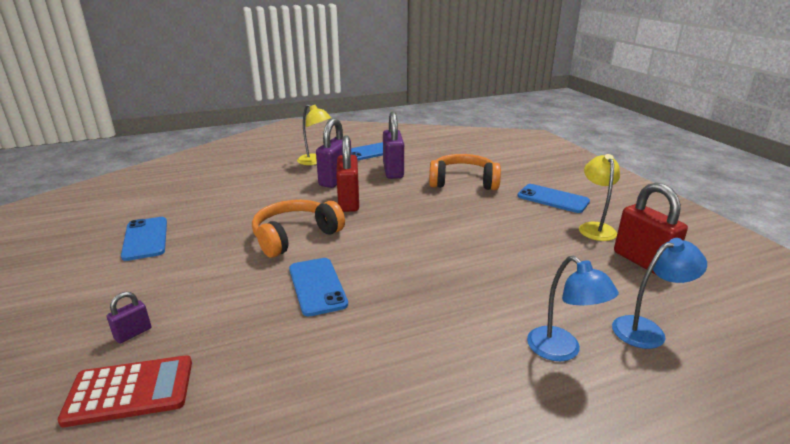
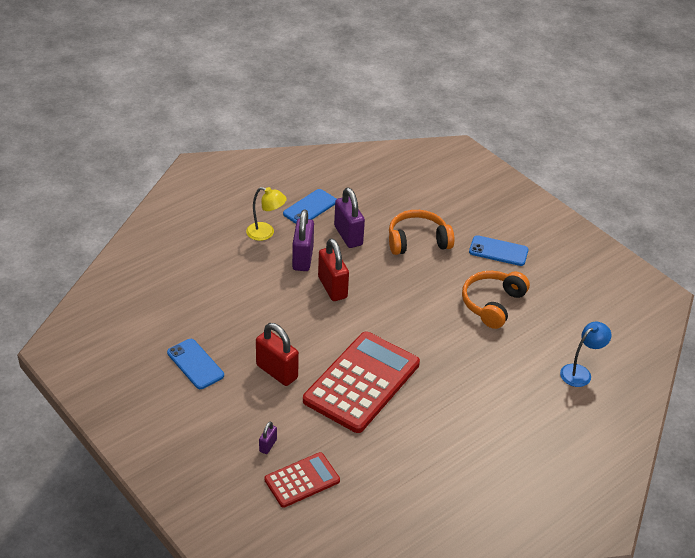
camera: 20 degrees left, 15 degrees up
(295, 236) = (314, 337): orange headphones -> orange headphones (492, 304)
(317, 286) = (362, 382): blue phone -> red calculator
(562, 351) = (534, 399): blue lamp -> none
(595, 228) = (537, 282): yellow lamp -> none
(642, 261) = (573, 312): red padlock -> red padlock (277, 372)

